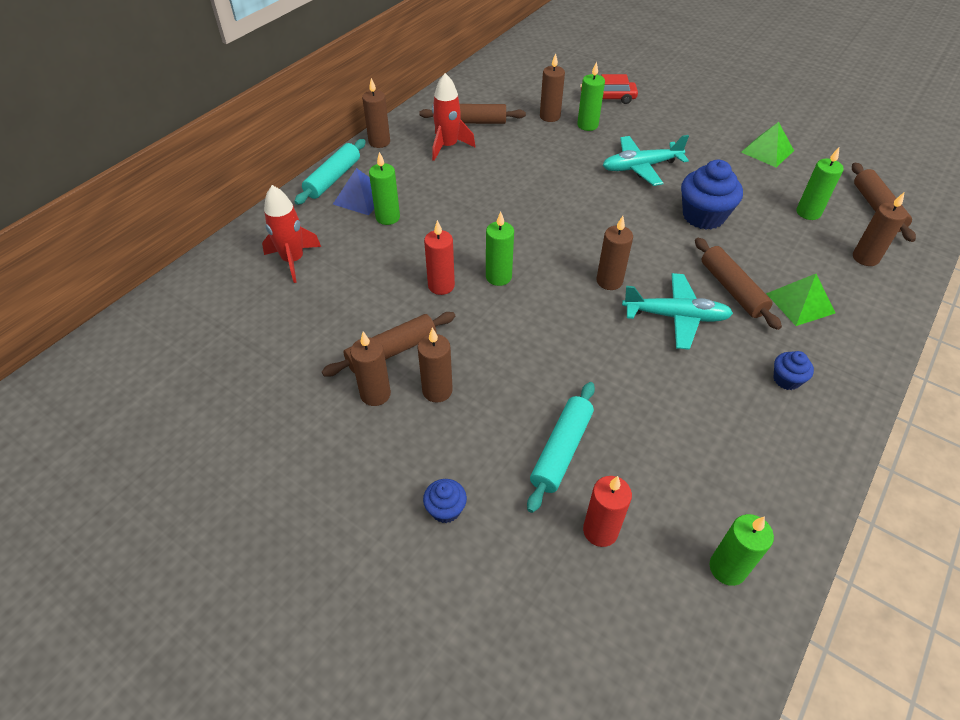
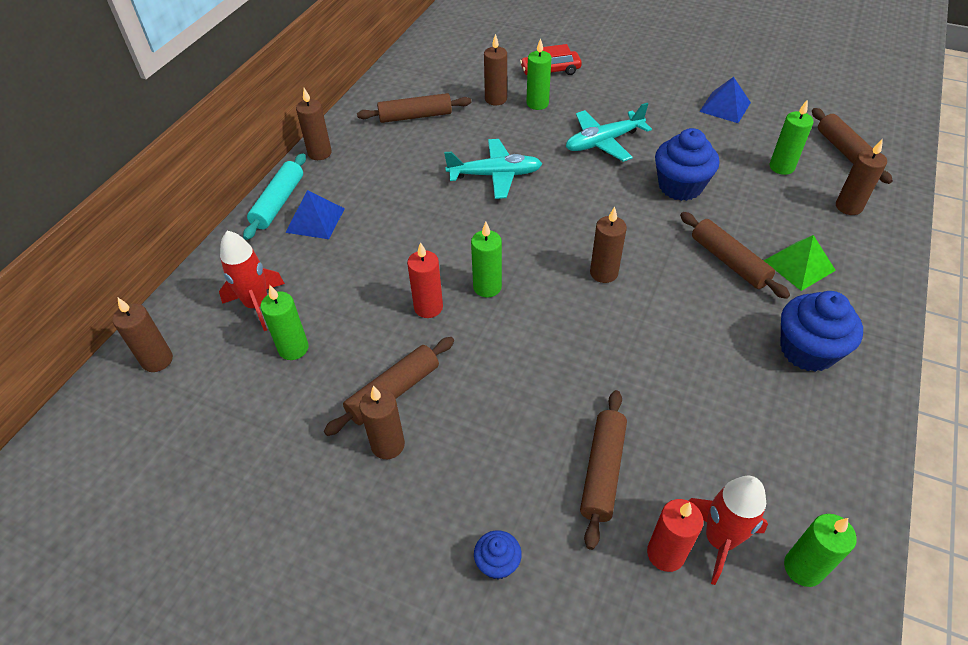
camera: 10 degrees left, 0 degrees up
(388, 217) = (350, 238): green candle -> green candle (293, 348)
(437, 391) = (454, 428): brown candle -> brown candle (157, 360)
(448, 146) = (396, 148): red rocket -> red rocket (719, 540)
(561, 450) = (602, 471): turquoise rolling pin -> brown rolling pin
(676, 317) = (681, 301): turquoise plane -> turquoise plane (495, 175)
(767, 151) = (725, 107): green pyramid -> blue pyramid
(786, 379) = (807, 350): blue cupcake -> blue cupcake, size x1.95

